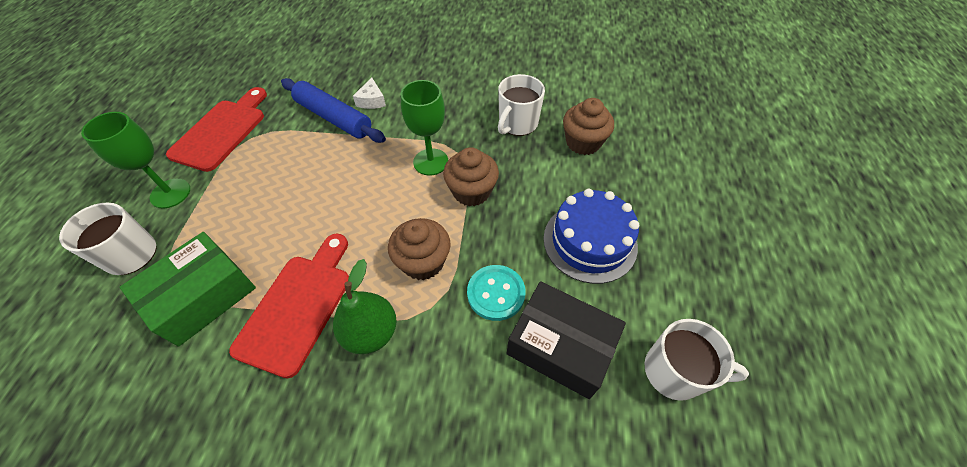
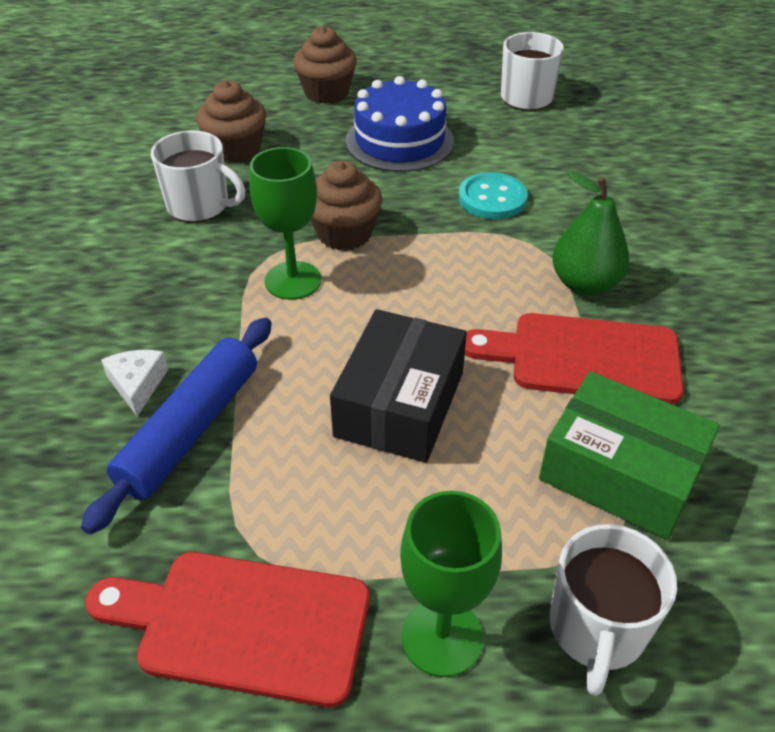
camera: 100 degrees left, 10 degrees down
(371, 101) = (137, 385): white cheese -> white cheese turned 90 degrees counterclockwise
(423, 262) = (472, 259): brown cupcake -> brown cupcake (326, 92)
(560, 346) = (533, 154): black box -> black box (400, 404)

